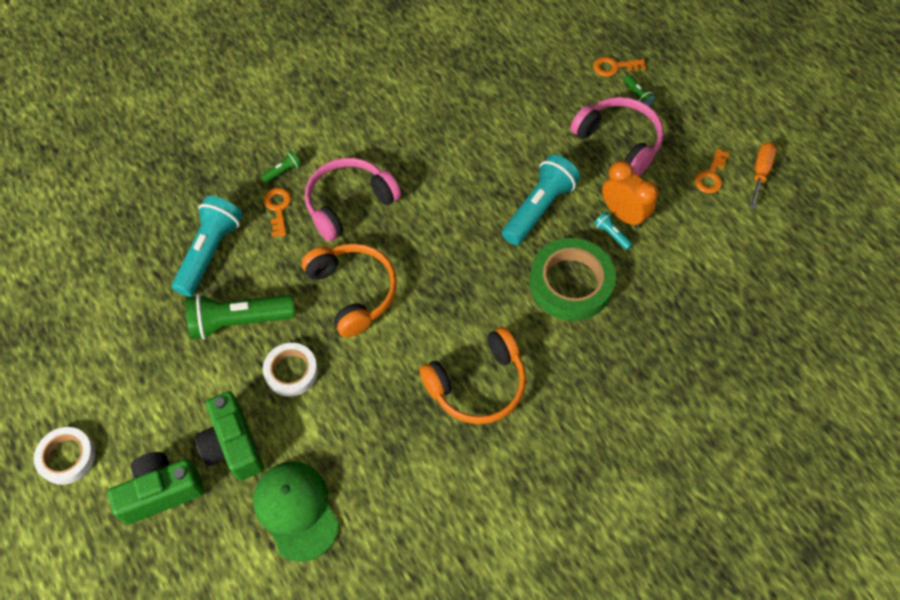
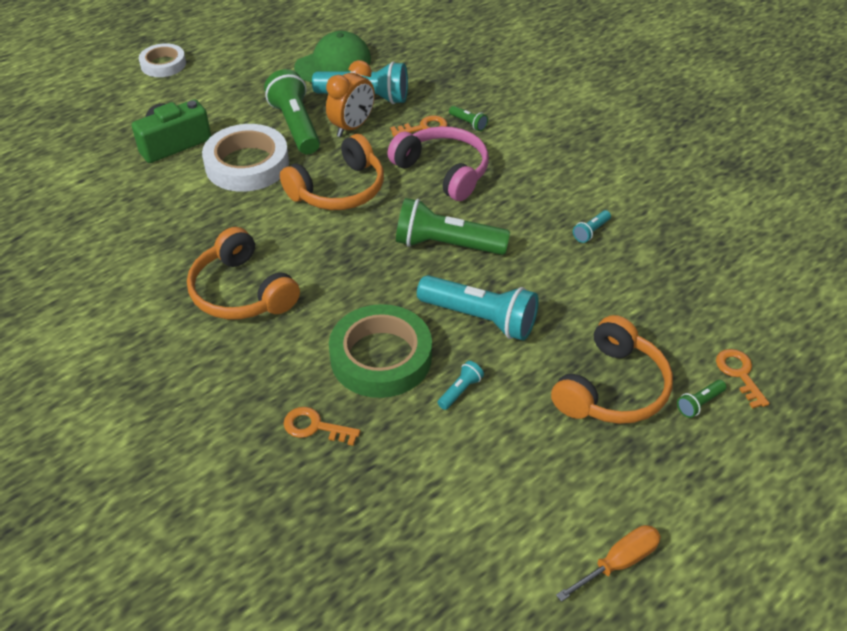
camera: 80 degrees right, 15 degrees down
(161, 492) = (132, 114): green camera -> none
(291, 371) = (247, 164): white tape -> white tape, size x1.66
(296, 510) = (111, 189): green cap -> green cap (333, 63)
(449, 217) = (447, 245): none -> green flashlight
(454, 114) = (591, 232): none -> turquoise flashlight
(619, 141) = (612, 388): pink headphones -> orange headphones
(623, 214) = (494, 400): orange clock -> orange clock (352, 127)
(711, 176) = (590, 498): orange key -> orange key (314, 427)
(760, 173) = (618, 563): orange screwdriver -> orange screwdriver turned 45 degrees counterclockwise

